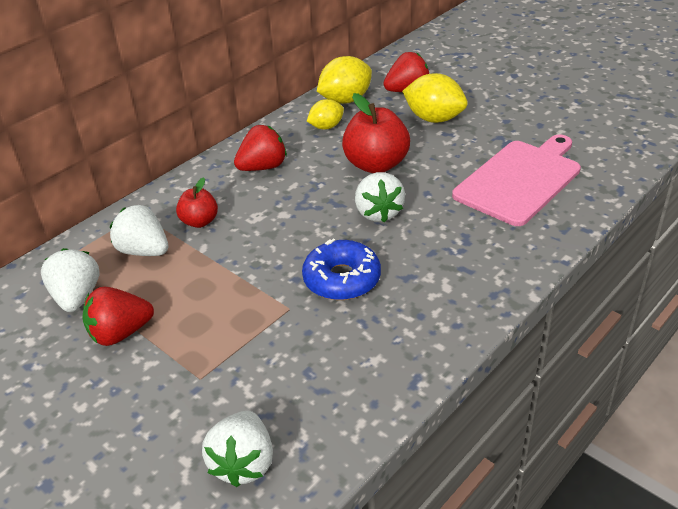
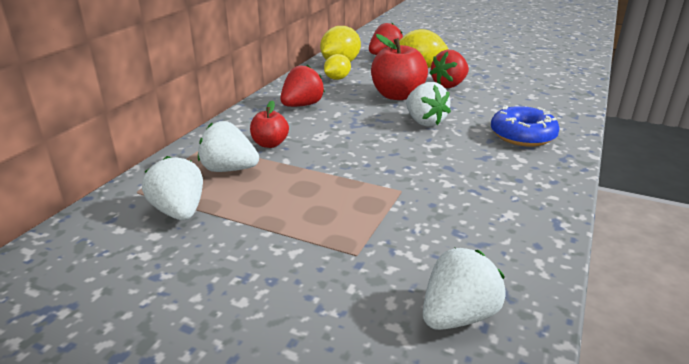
camera: 20 degrees left, 10 degrees down
(121, 333) = (246, 233): red strawberry -> red strawberry (449, 85)
(244, 463) = (458, 316): white strawberry -> white strawberry turned 120 degrees counterclockwise
(342, 279) = (431, 165): blue donut -> blue donut (522, 135)
(520, 180) = (515, 93): pink cutting board -> none

